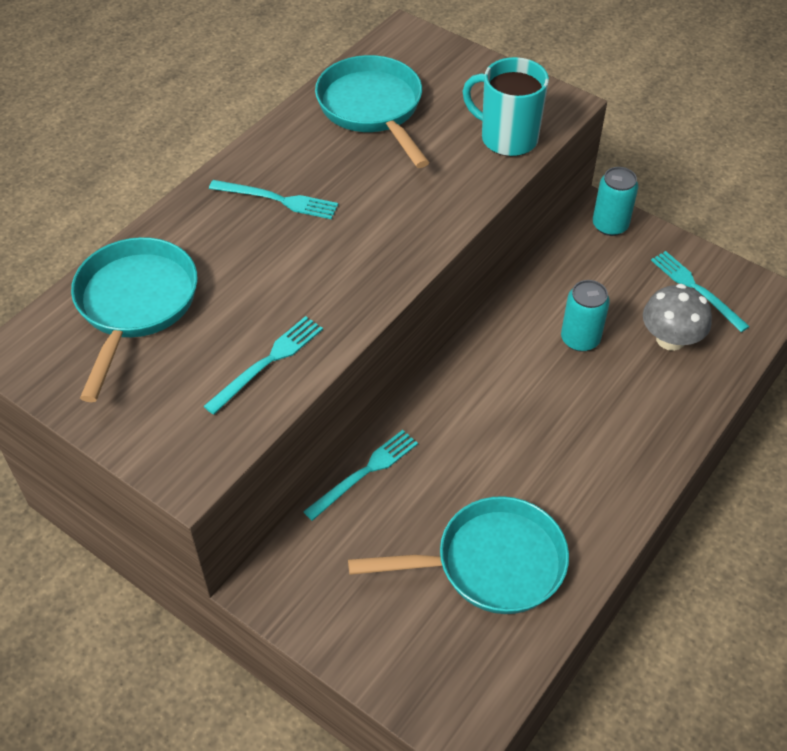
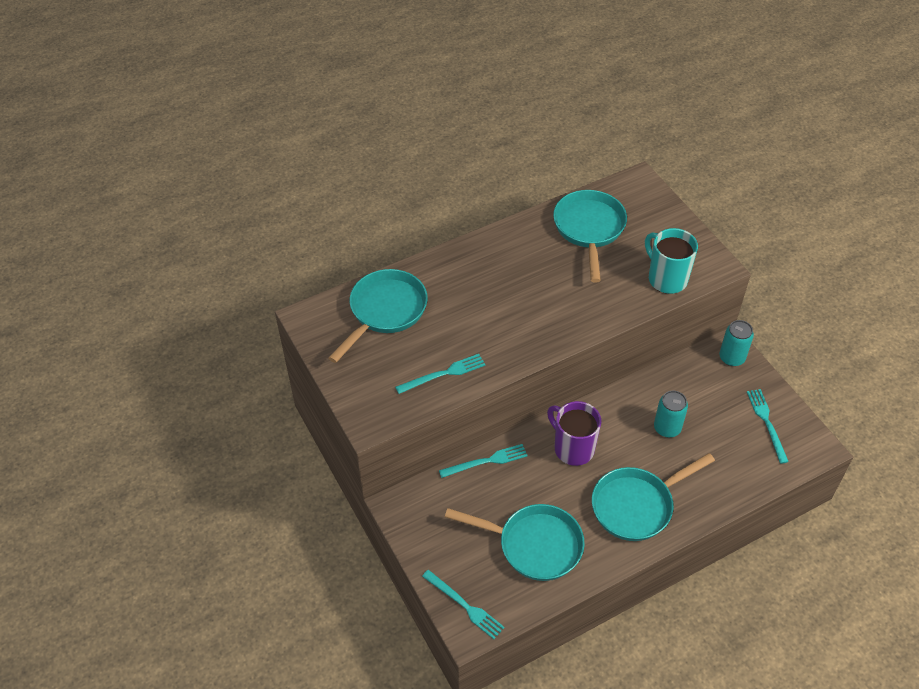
camera: 25 degrees right, 0 degrees up
(278, 200) = (499, 272): turquoise fork -> turquoise fork (464, 605)
(474, 410) = (573, 448): none -> purple mug
(597, 454) = (636, 505): none -> turquoise pan
(670, 339) = (728, 450): grey mushroom -> none

